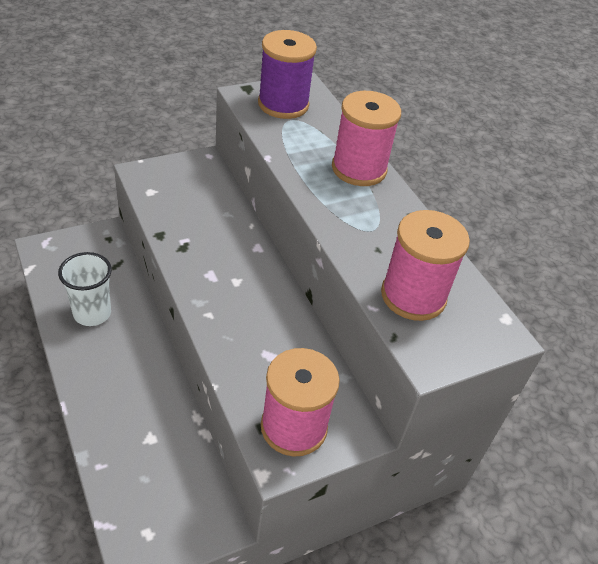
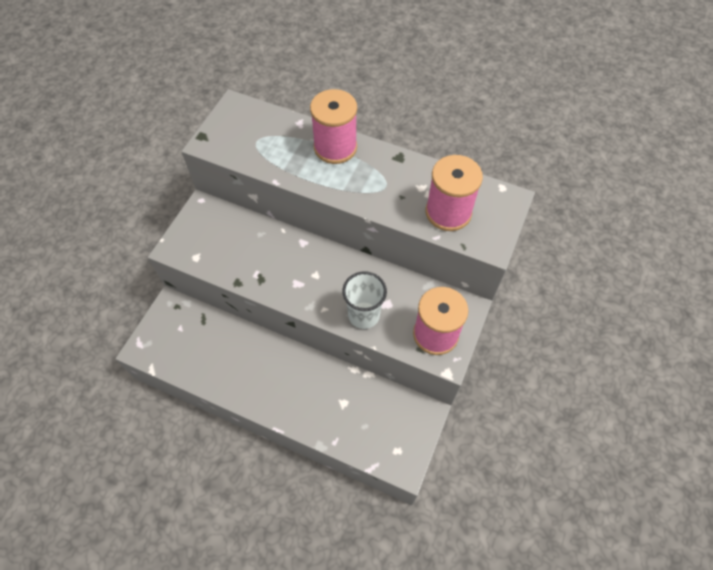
camera: 35 degrees left, 15 degrees up
(92, 313) = (226, 362): white cup -> white cup (364, 315)
(283, 104) = (239, 132): purple spool -> none

